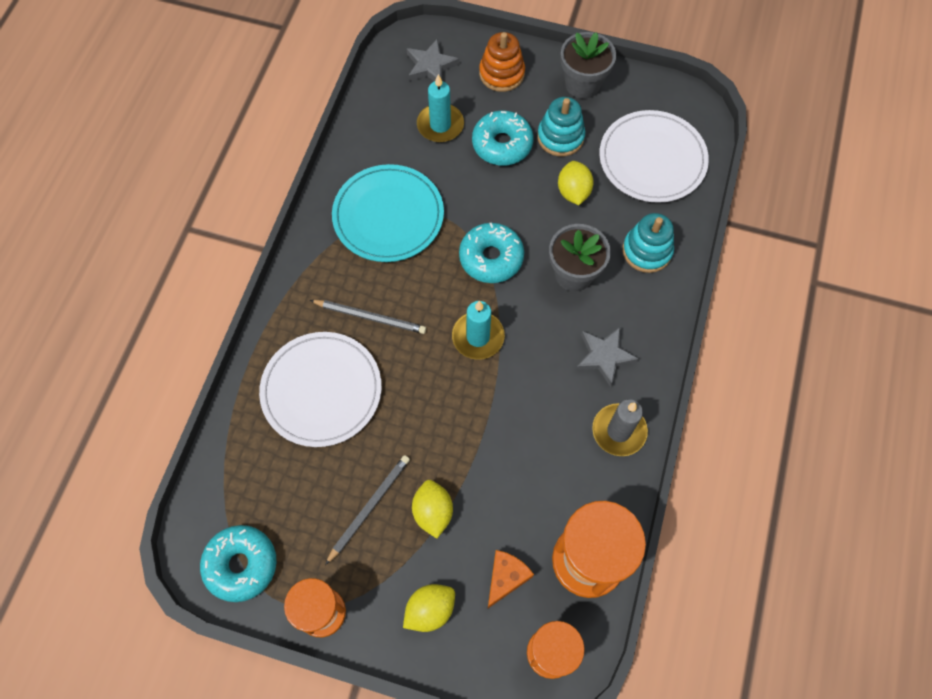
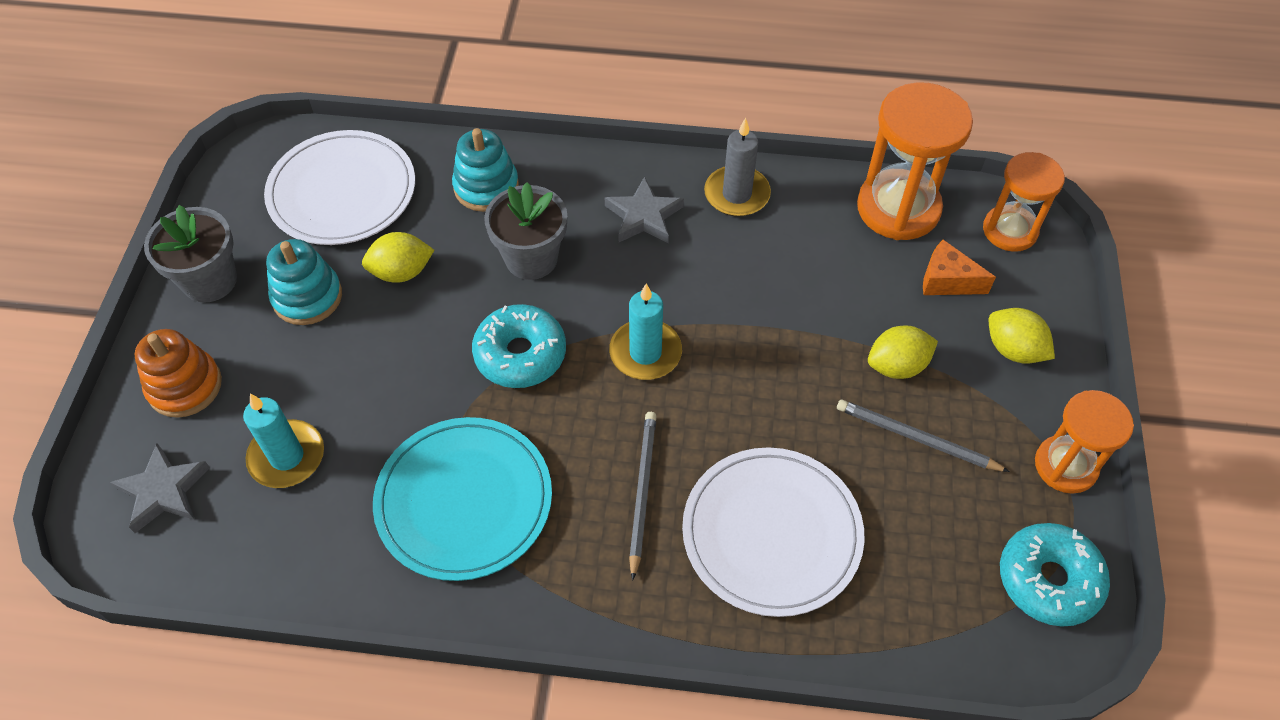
camera: 100 degrees left, 10 degrees down
(502, 144) = (322, 367): turquoise donut -> none

